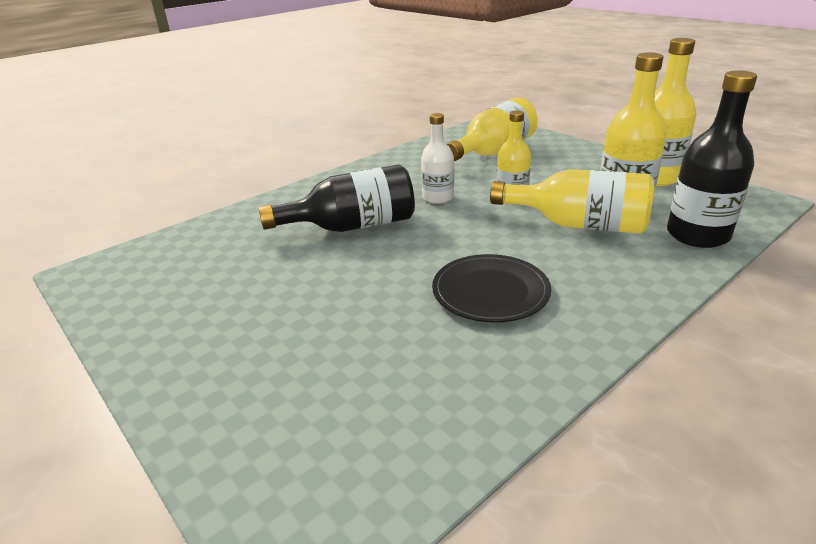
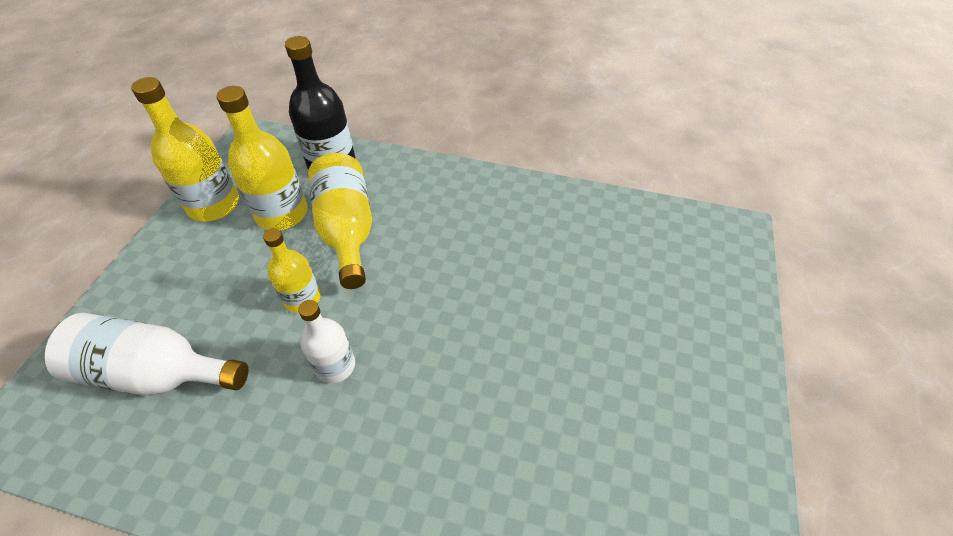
camera: 125 degrees left, 20 degrees up
(352, 226) = (448, 413): black bottle -> none
(490, 291) = (488, 248): black plate -> none
(493, 151) = (155, 372): yellow bottle -> white bottle

